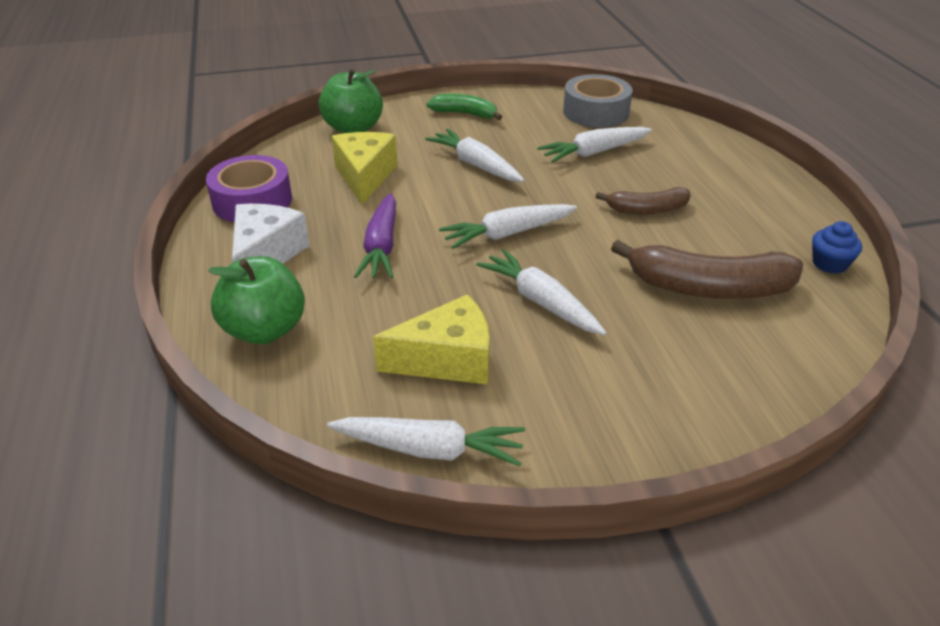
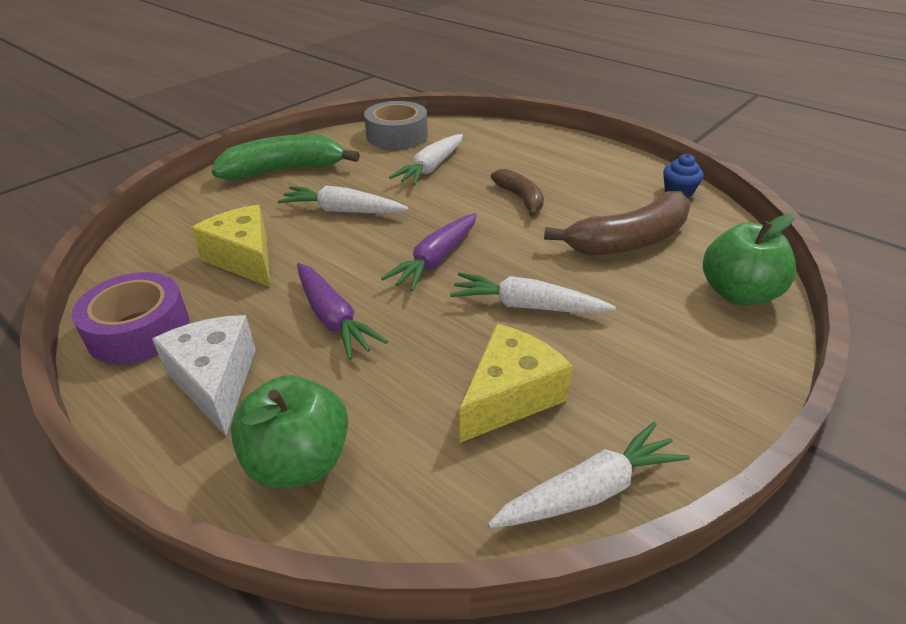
camera: 35 degrees left, 0 degrees up
(353, 128) = (183, 217): green apple -> green apple (738, 293)
(465, 114) = (284, 170): green banana -> green banana, size x1.72
(507, 234) = (436, 260): white carrot -> purple carrot
(647, 210) = (520, 198): brown banana -> brown banana turned 75 degrees counterclockwise

